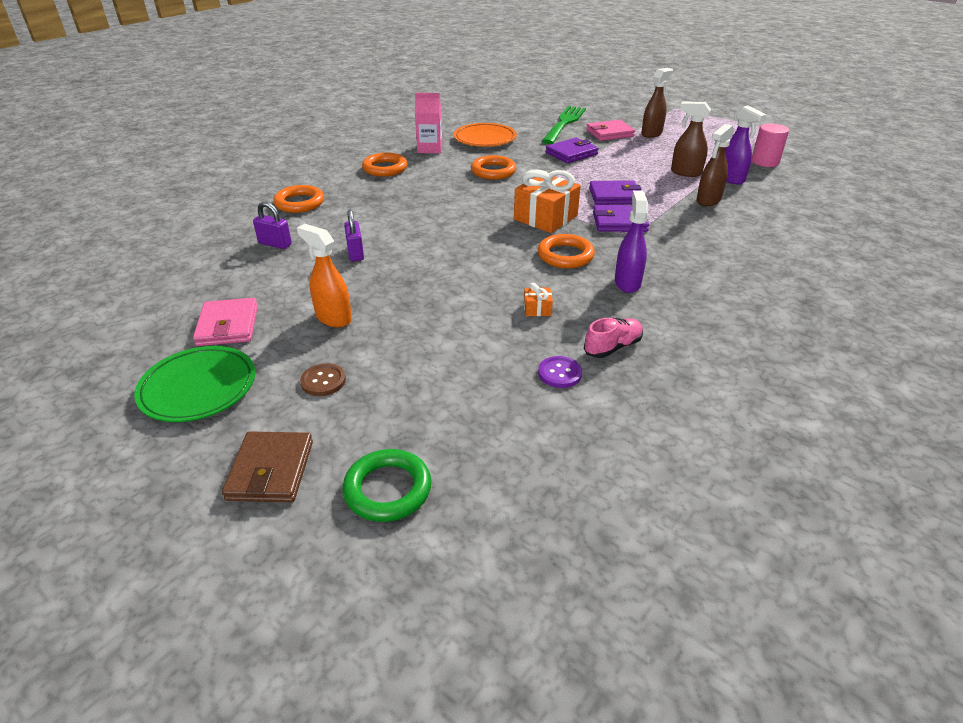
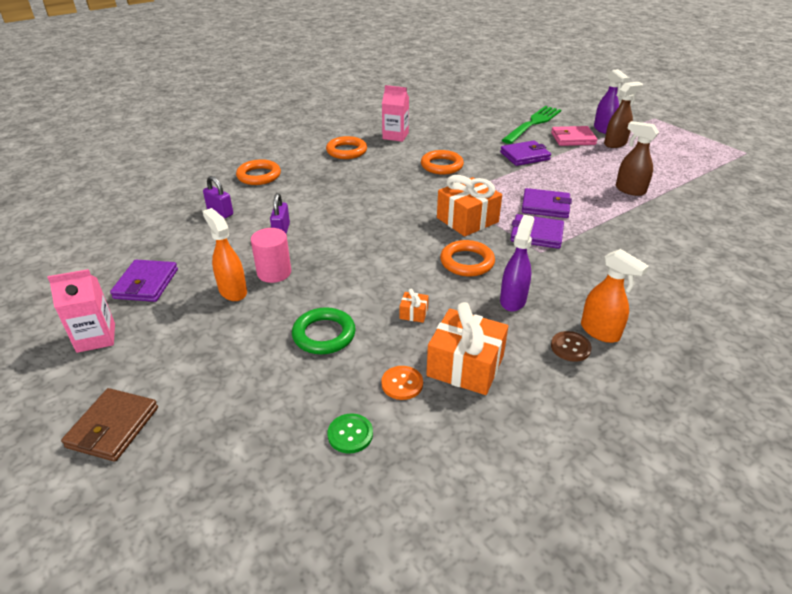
camera: 15 degrees right, 0 degrees up
(198, 388) = (96, 338): green plate -> pink carton
(228, 326) = (146, 284): pink wallet -> purple wallet
(323, 381) = (195, 351): brown button -> brown button (570, 347)
(388, 489) = (196, 468): green ring -> green ring (324, 335)
(485, 139) = (450, 131): orange plate -> none
(532, 427) = (350, 434): none -> green button
(559, 373) = (402, 384): purple button -> orange button
(612, 347) = (465, 366): pink shoe -> orange gift
(708, 200) = (638, 223): brown spray bottle -> none
(721, 297) = (600, 332): none -> orange spray bottle
(730, 179) = (674, 203): purple spray bottle -> purple spray bottle (603, 129)
(765, 162) = (721, 188): pink cylinder -> pink cylinder (274, 272)

